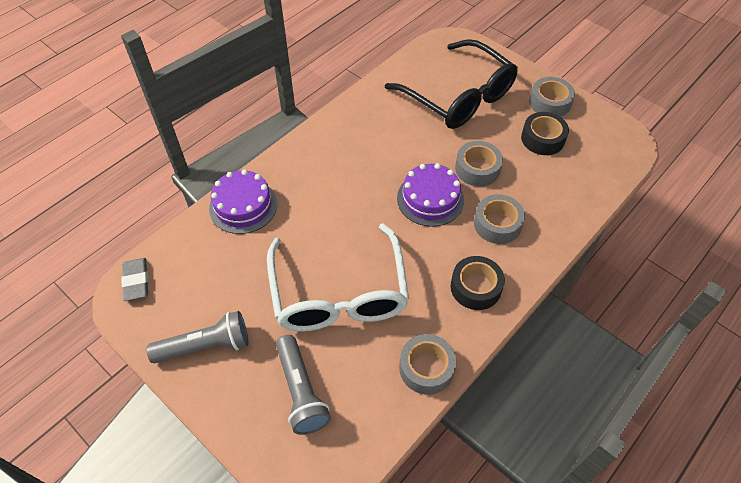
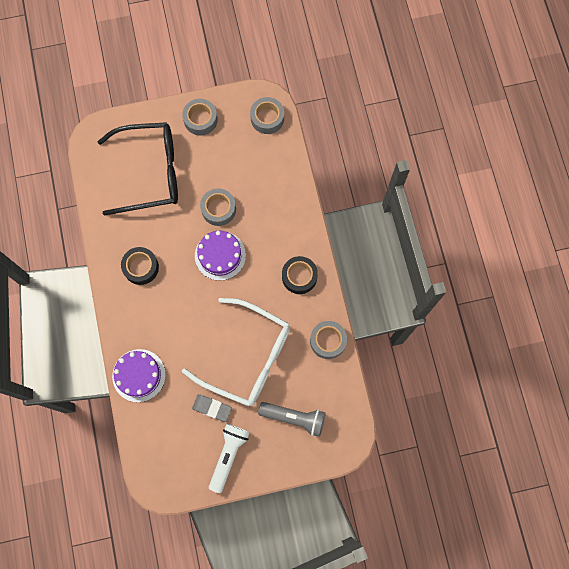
camera: 55 degrees left, 20 degrees up
(136, 281) = (150, 474): grey eraser -> grey eraser (212, 408)
(206, 346) = (228, 455): grey flashlight -> white flashlight
(497, 224) = (267, 230): grey tape -> grey tape (267, 118)
(542, 139) = (226, 150): black tape -> black tape (141, 267)

